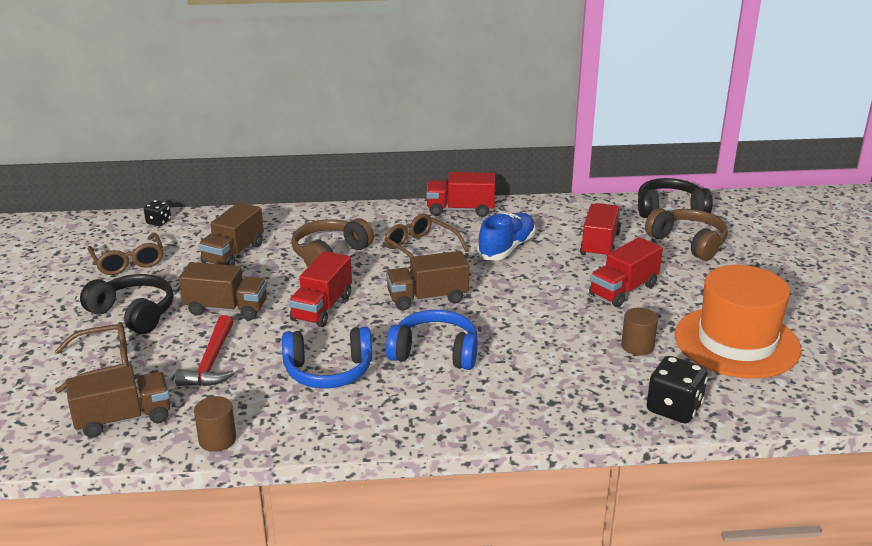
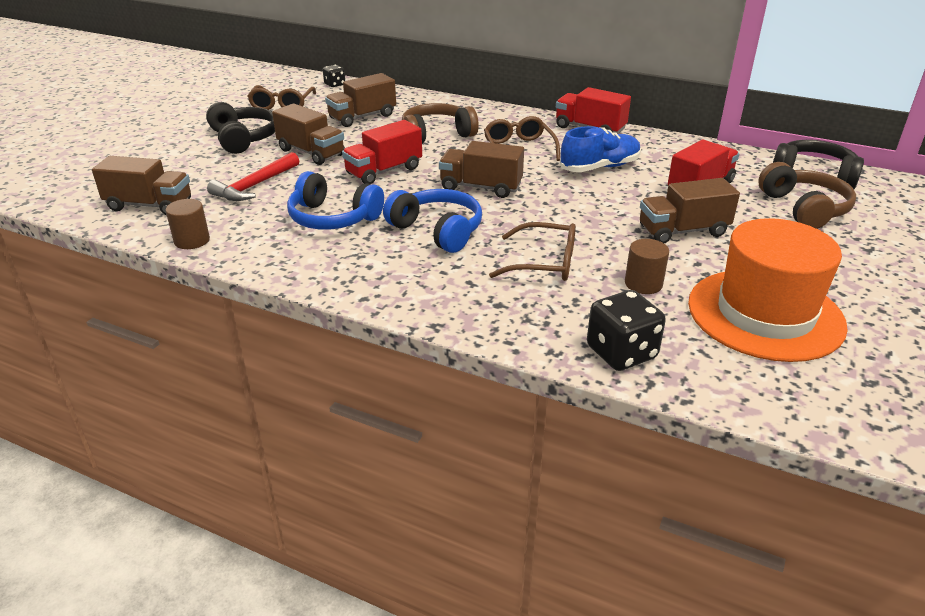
camera: 30 degrees right, 5 degrees up
(103, 364) = (182, 166): brown glasses -> brown glasses (544, 263)
(623, 290) = (683, 231): red truck -> brown truck

